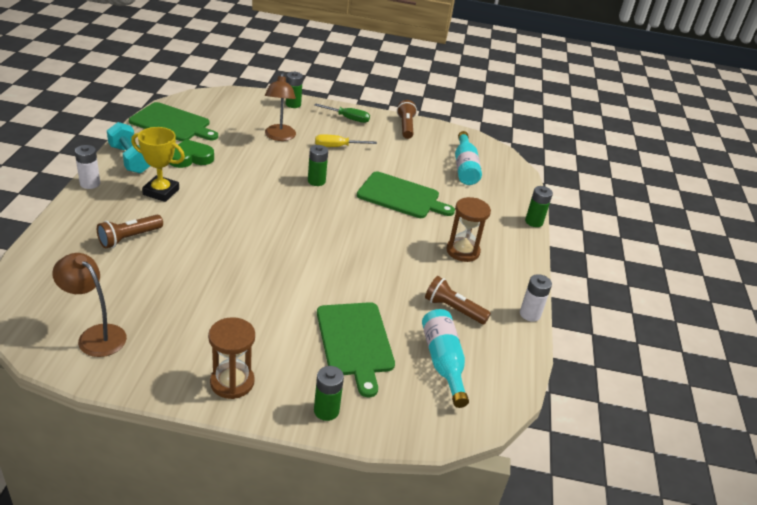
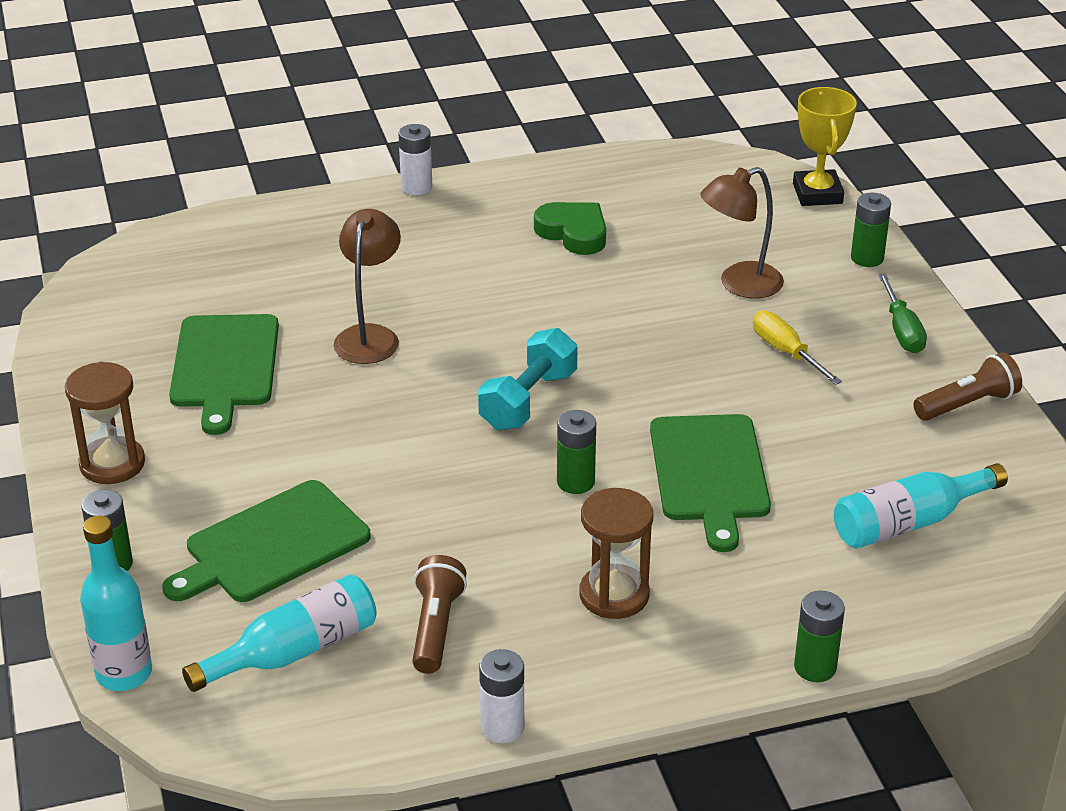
camera: 70 degrees right, 0 degrees up
(95, 335) = (121, 327): brown lamp -> brown lamp (370, 336)
(129, 238) = (328, 268): brown flashlight -> none
(130, 159) = (509, 189): turquoise dumbbell -> turquoise dumbbell (528, 400)
(161, 192) = (458, 246): yellow trophy -> yellow trophy (817, 194)
(172, 123) = (648, 179): green cutting board -> green cutting board (224, 366)
(316, 181) = (649, 368): green battery -> green battery (575, 482)
(423, 434) = (124, 673): none -> turquoise bottle

